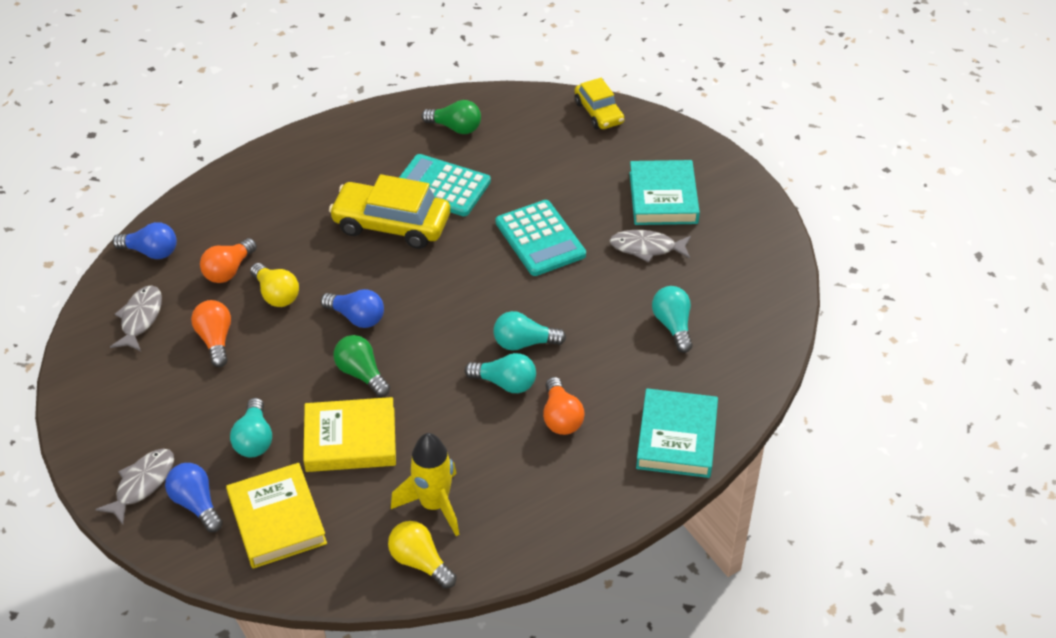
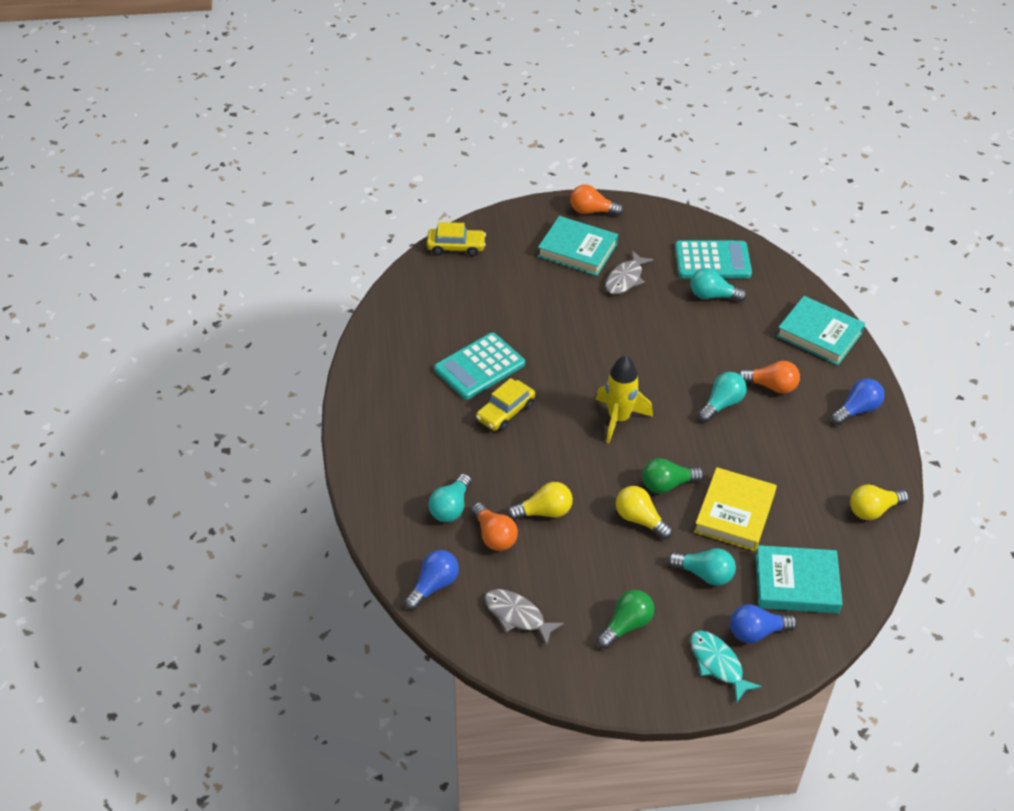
camera: 65 degrees left, 0 degrees up
(142, 484) = (718, 664): grey fish -> turquoise fish
(215, 340) = (575, 569): orange light bulb -> orange light bulb (592, 211)
(277, 520) = (796, 584): yellow book -> turquoise book
(302, 367) = (640, 519): none -> yellow light bulb
(357, 317) = (602, 468): blue light bulb -> blue light bulb (857, 410)
(391, 224) = (505, 412): yellow car -> yellow car, size x0.61
(434, 505) = (822, 484): yellow rocket -> yellow rocket (619, 419)
(455, 128) = (412, 334): green light bulb -> green light bulb (626, 625)
(524, 343) = (686, 379): turquoise light bulb -> turquoise light bulb (451, 507)
(540, 239) = (579, 331): turquoise calculator -> turquoise calculator (712, 261)

